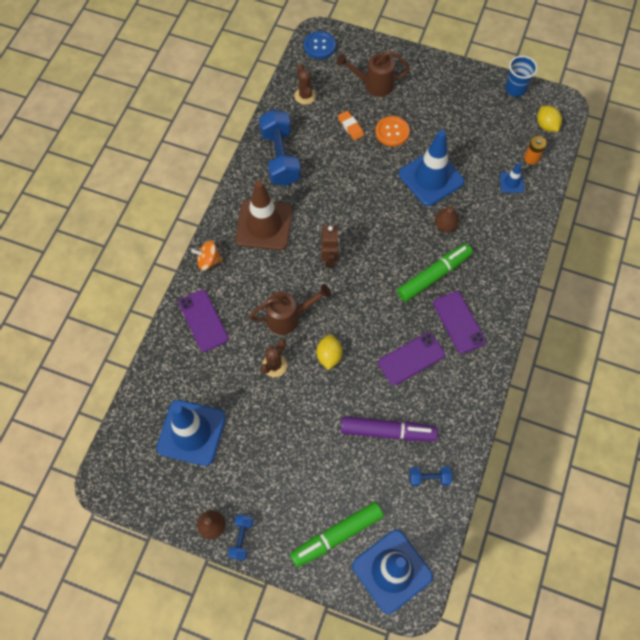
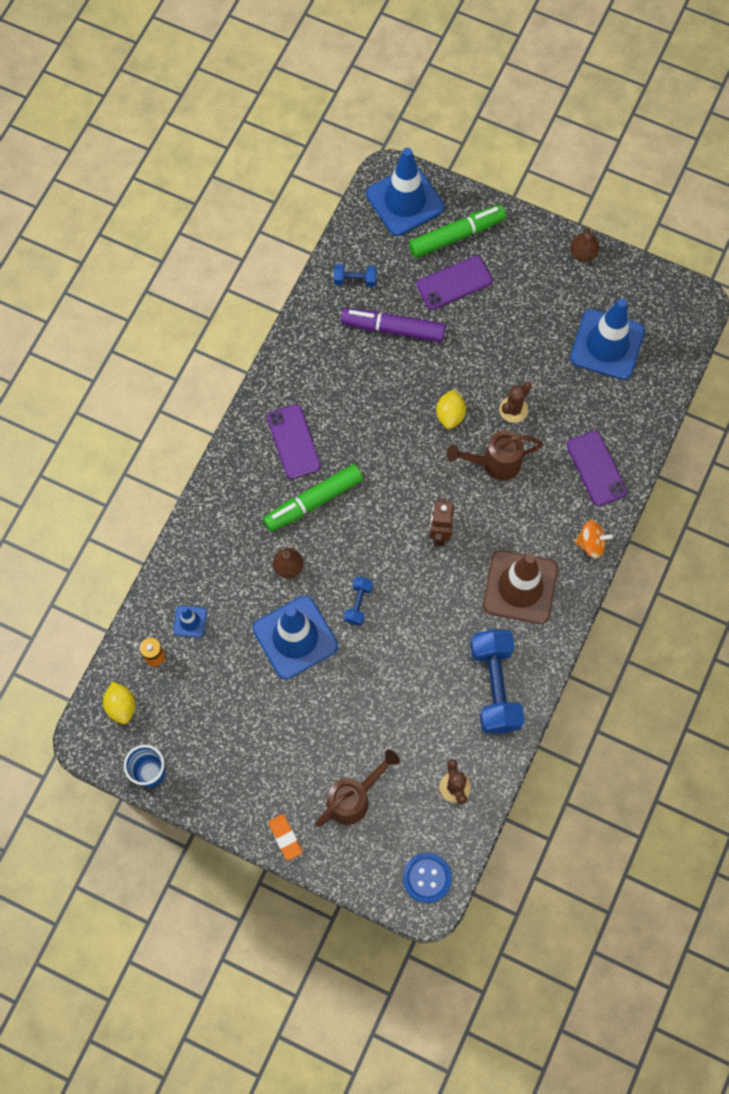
camera: 175 degrees left, 5 degrees up
(241, 538) = (553, 240): blue dumbbell -> blue dumbbell (358, 604)
(350, 127) = (394, 728): orange eraser -> orange eraser (285, 837)
(373, 85) = (354, 798): brown watering can -> brown watering can turned 45 degrees counterclockwise
(392, 132) = (337, 714): orange button -> none
(411, 359) = (356, 404): purple phone -> purple phone (454, 283)

